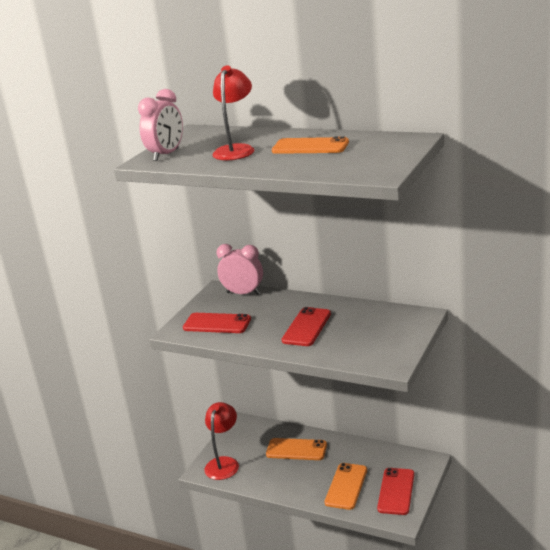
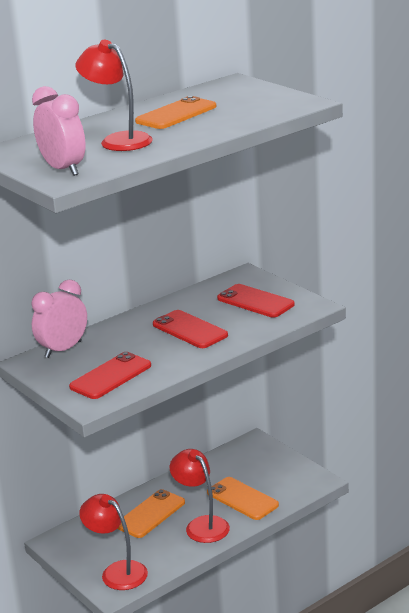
camera: 65 degrees left, 0 degrees up
(300, 479) = (202, 525): none -> red lamp
(396, 491) = (279, 472): red phone -> red phone (255, 301)

